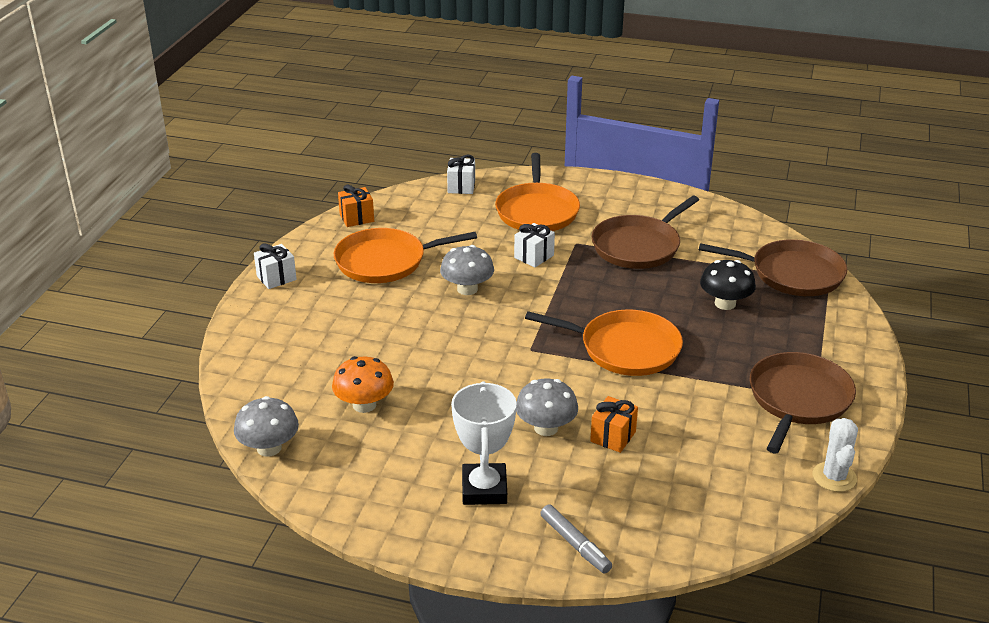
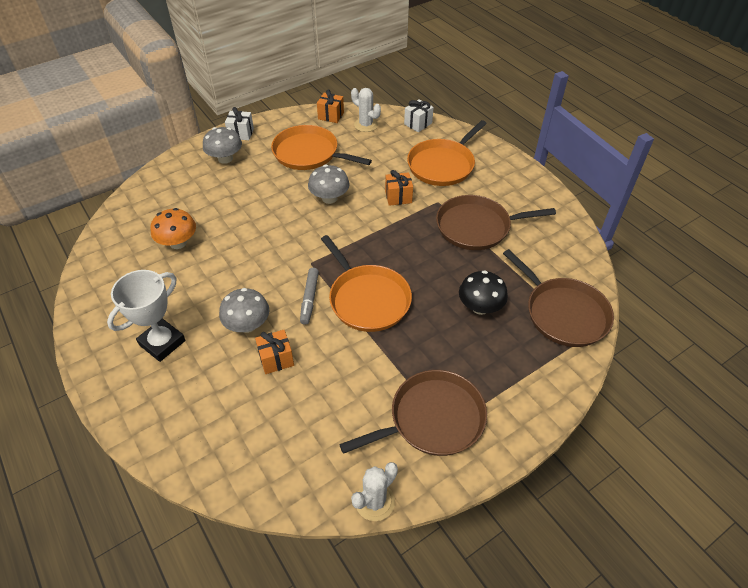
camera: 40 degrees right, 15 degrees up
(269, 448) = (103, 240): grey mushroom -> grey mushroom (225, 158)
(408, 210) = (366, 125): none -> white cactus
(534, 256) = (398, 197): white gift -> orange gift
(575, 544) = (157, 420): grey marker -> grey marker (309, 299)

